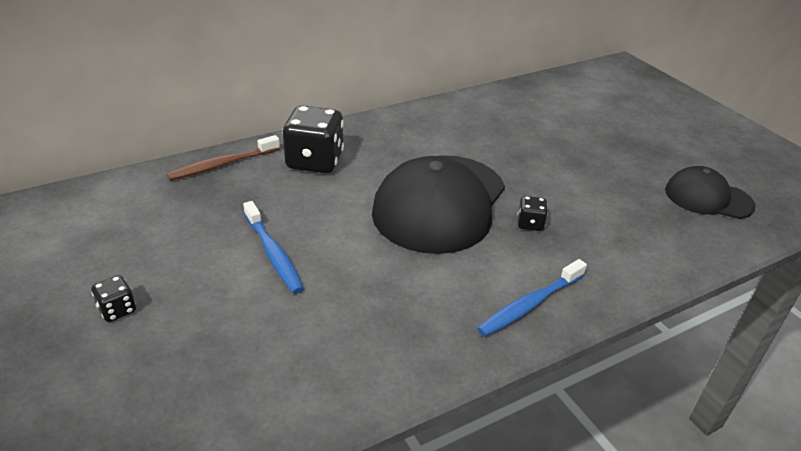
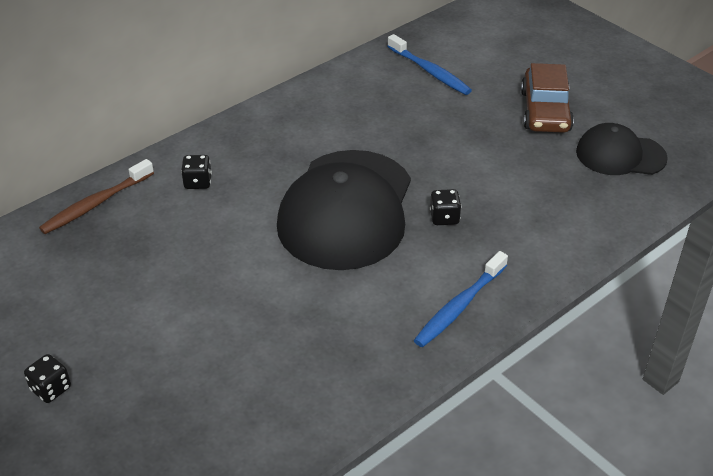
camera: 10 degrees left, 5 degrees up
(273, 253) = (189, 299): blue toothbrush -> blue toothbrush (430, 71)
(315, 161) = (198, 182): black dice -> black dice, size x0.47
(639, 153) = (545, 111): none -> brown car

